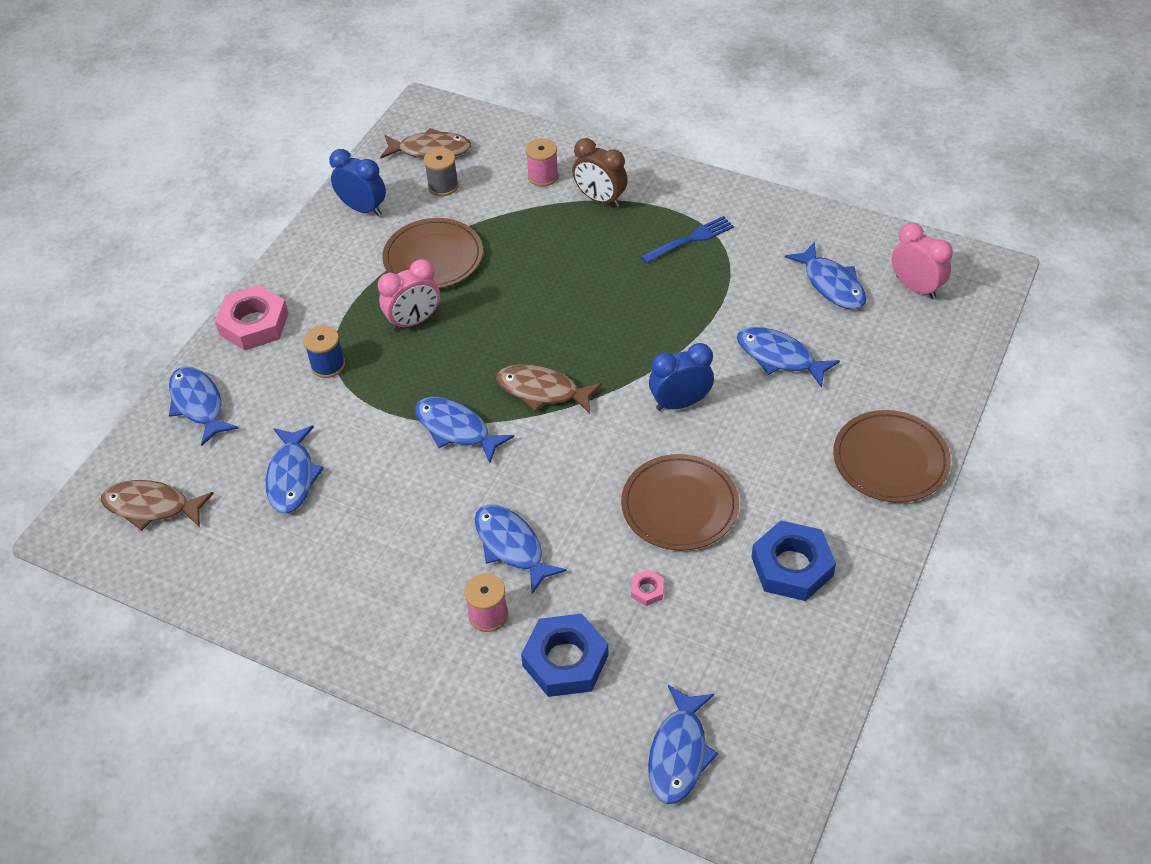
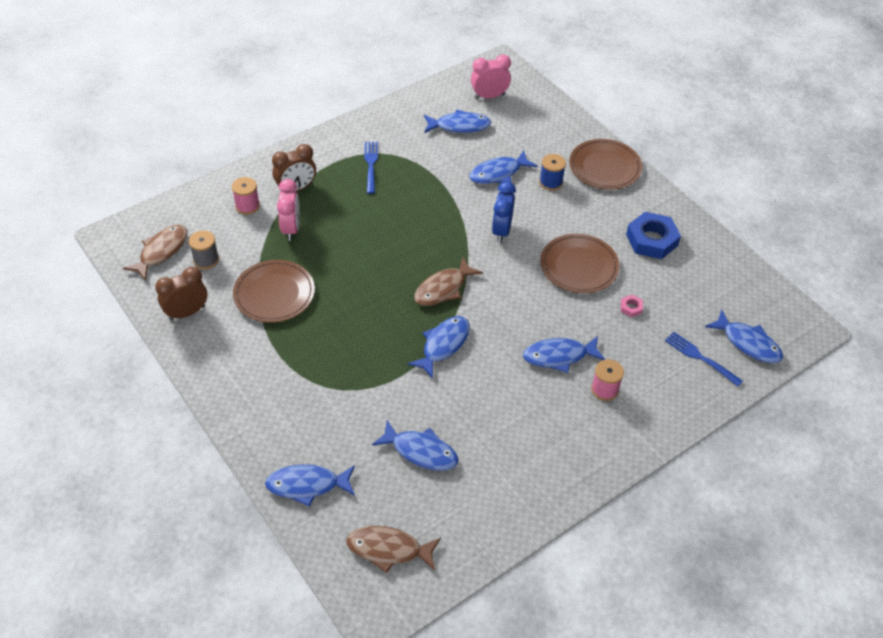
camera: 65 degrees left, 0 degrees up
(151, 507) = (388, 549): brown fish -> brown fish turned 60 degrees clockwise
(254, 324) = (251, 422): pink nut -> none
(328, 365) = (330, 392): blue spool -> blue spool (551, 182)
(363, 208) = (187, 312): blue clock -> brown clock
(414, 321) = (327, 328): pink clock -> pink clock (291, 229)
(456, 429) = (443, 345): blue fish -> blue fish turned 150 degrees clockwise
(565, 660) = (659, 366): blue nut -> none
(612, 702) = (700, 357): none -> blue fork

